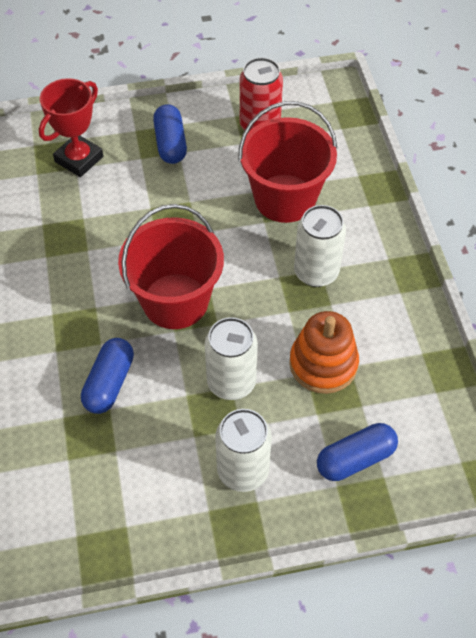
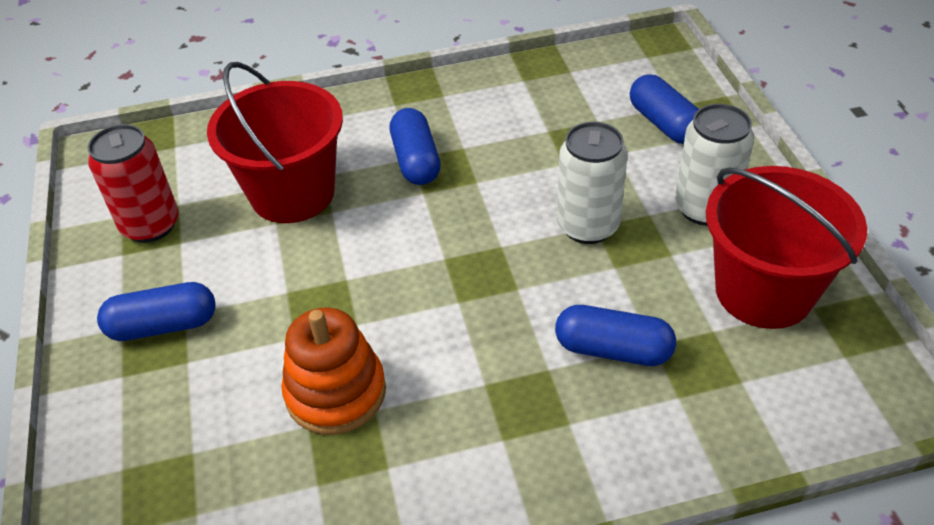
camera: 90 degrees left, 10 degrees down
(79, 159) = (173, 450): red trophy -> none
(175, 301) = (468, 291): red bucket -> red bucket (764, 291)
(316, 272) = (416, 160): white can -> blue capsule
(323, 364) = (549, 150): orange stacking toy -> orange stacking toy (336, 392)

